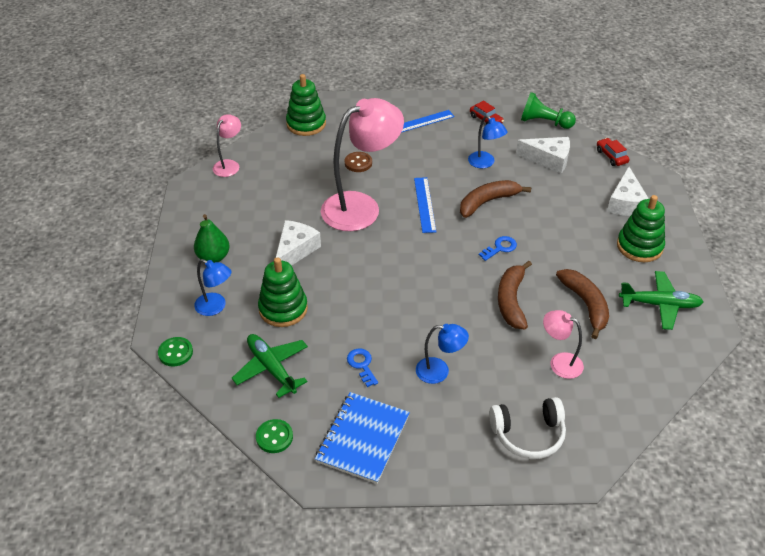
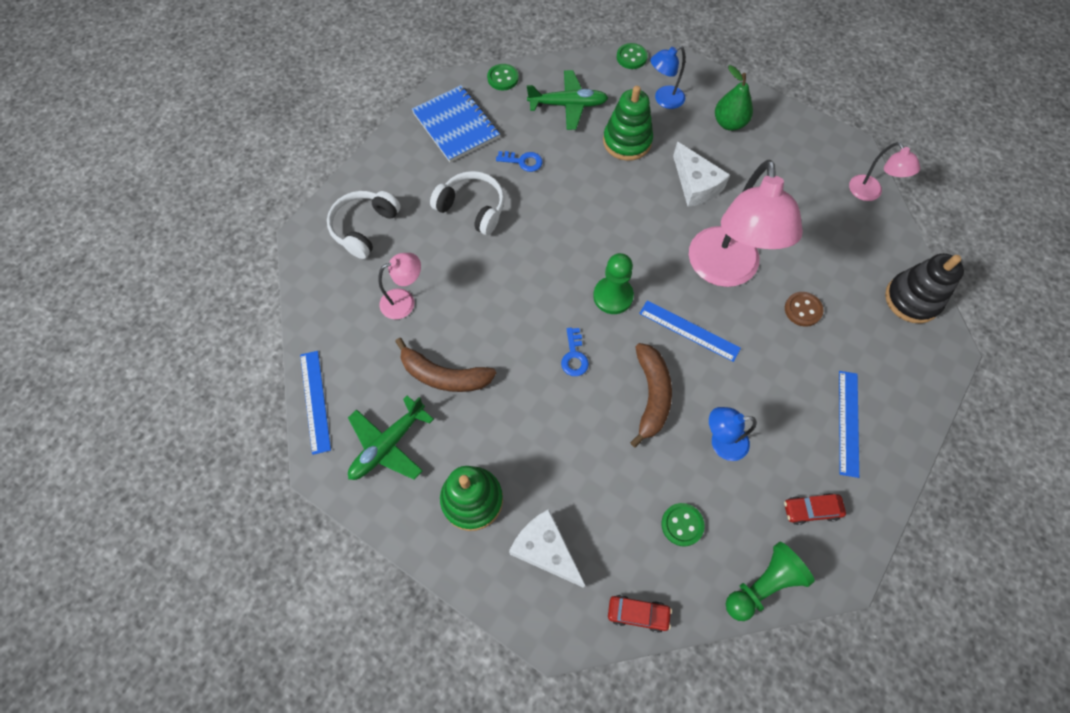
camera: 125 degrees right, 20 degrees up
(306, 124) = (912, 299): green stacking toy -> black stacking toy
(436, 250) = (613, 296): none -> green pawn
(439, 371) = (472, 208): blue lamp -> white headphones
(511, 301) = (500, 315): brown banana -> none
(548, 159) = (682, 525): white cheese -> green button
(683, 363) = (315, 401): none -> blue ruler

